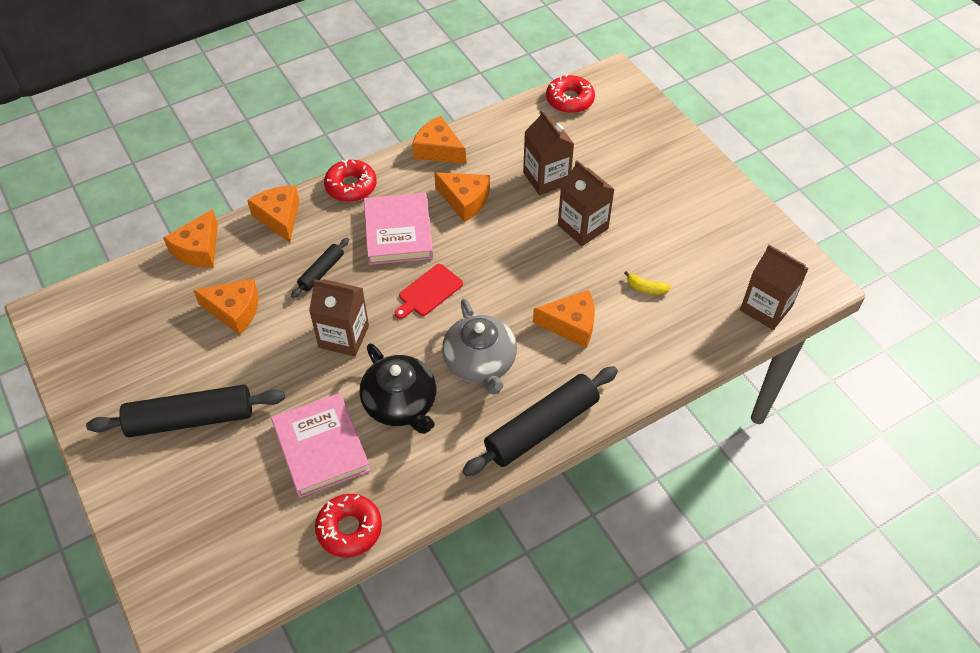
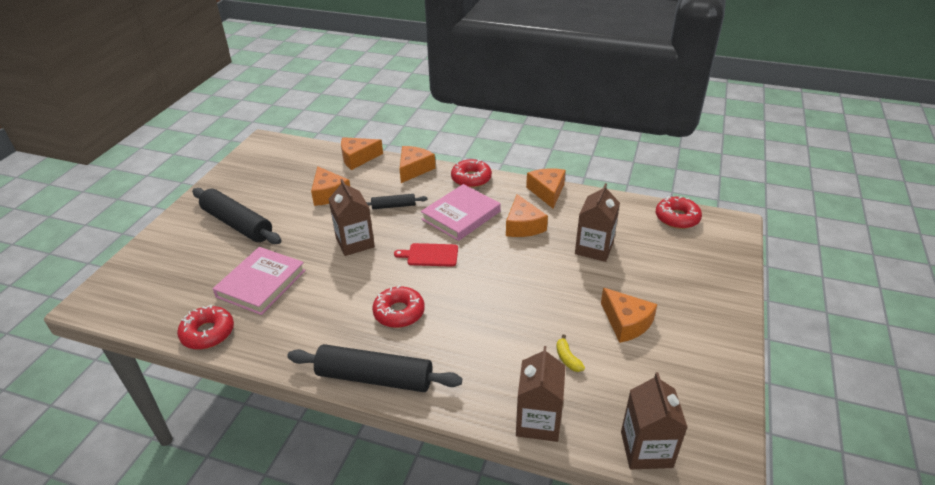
camera: 50 degrees right, 15 degrees down
(401, 404) = (327, 297): black teapot -> none
(480, 362) = (399, 312): grey teapot -> red donut
(571, 324) = (483, 337): orange cheese -> orange cheese (626, 322)
(583, 227) = (577, 291): brown carton -> brown carton (538, 421)

